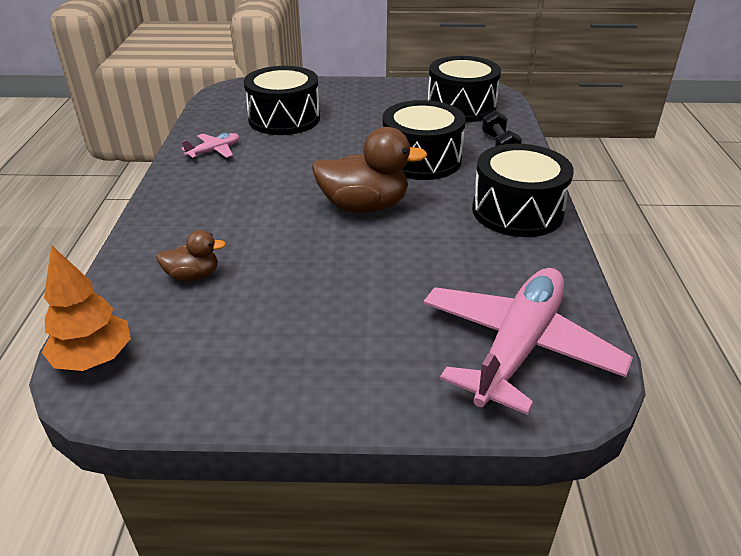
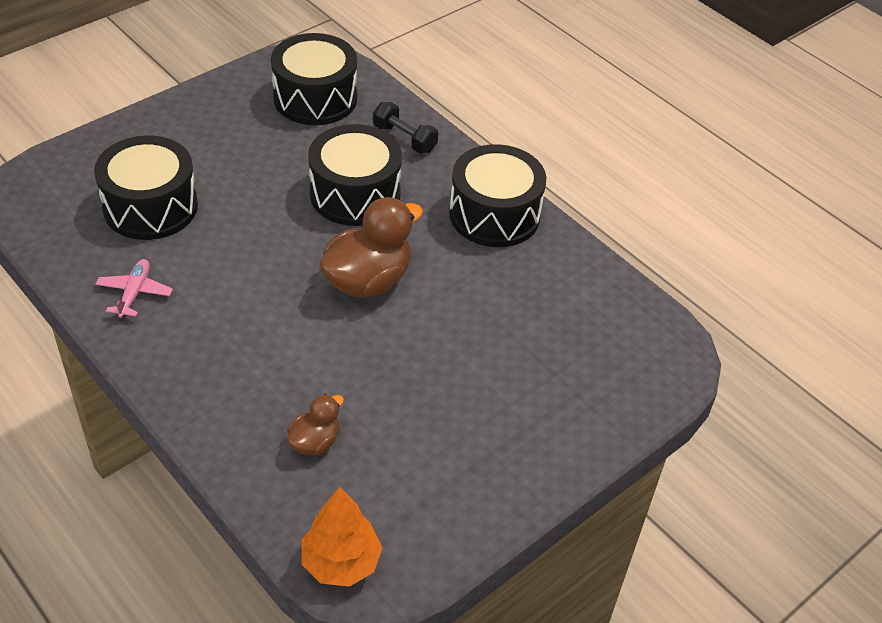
camera: 45 degrees left, 10 degrees up
(518, 347) = (614, 348): pink plane -> none

